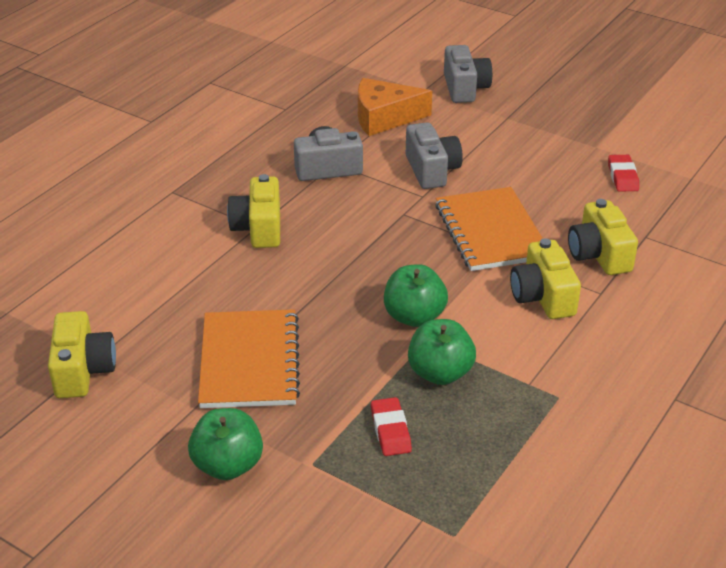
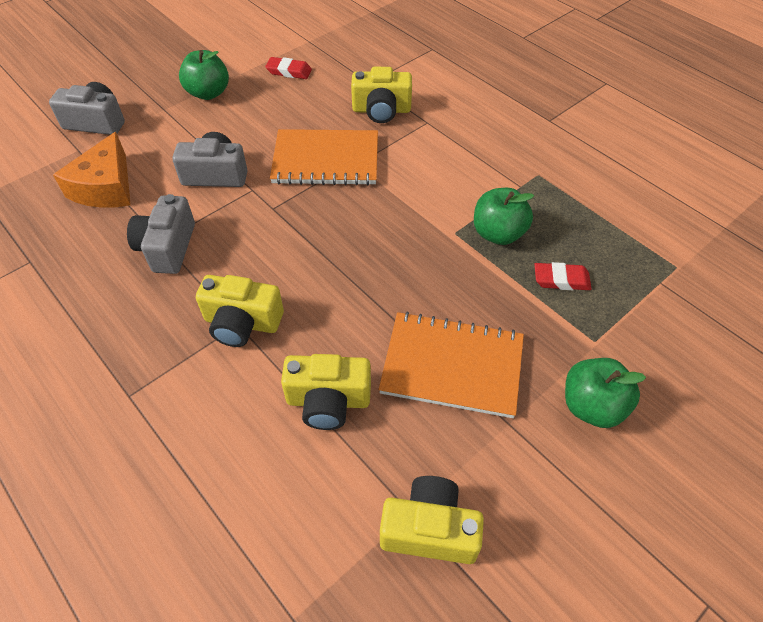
camera: 75 degrees left, 15 degrees up
(414, 316) = (422, 233): green apple -> green apple (208, 93)
(543, 296) = (421, 152): yellow camera -> yellow camera (328, 401)

